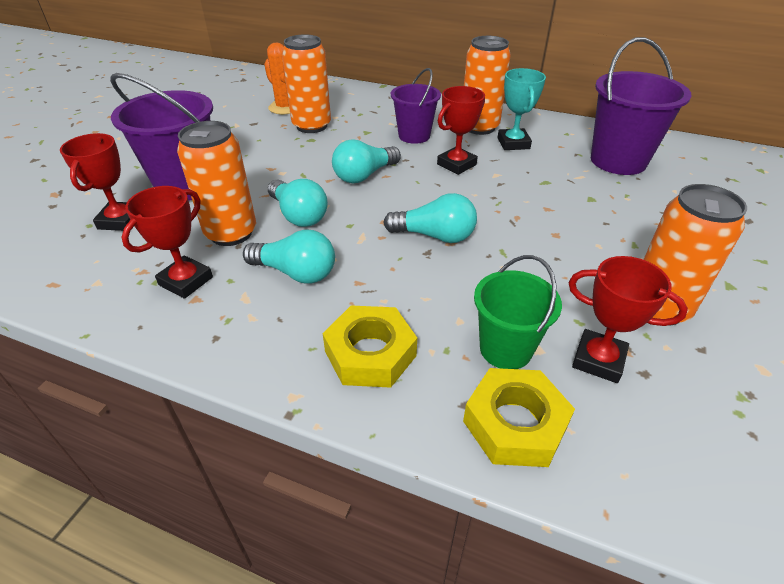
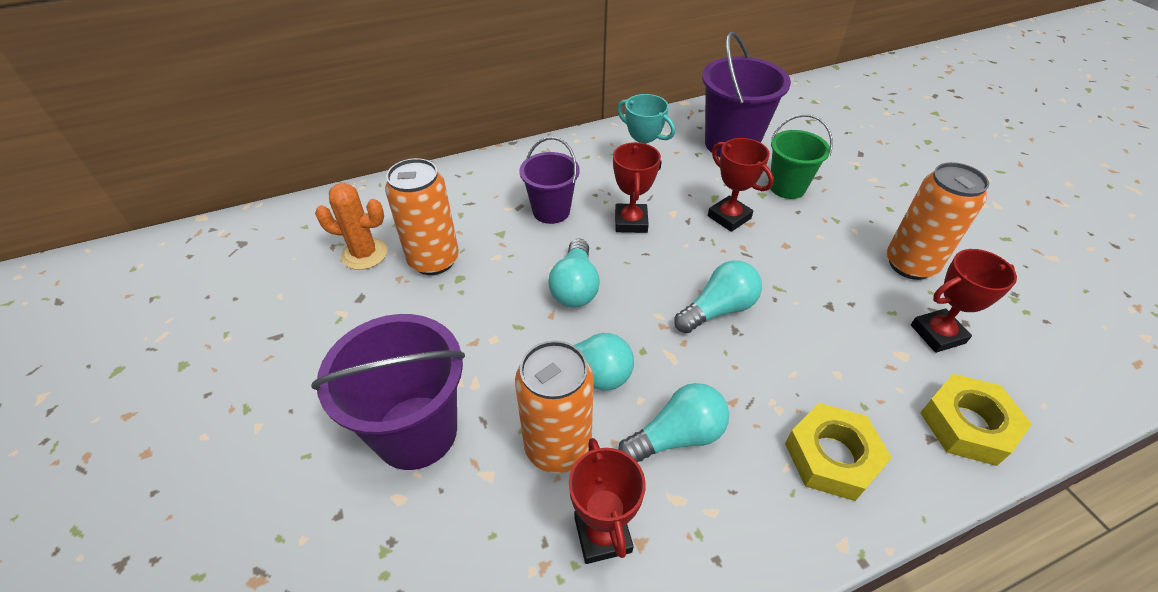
camera: 45 degrees left, 5 degrees up
(120, 220) = (415, 536): red trophy -> red trophy (729, 217)
(479, 127) = (591, 167): orange can -> none
(505, 349) = (890, 372): green bucket -> green bucket (787, 187)

